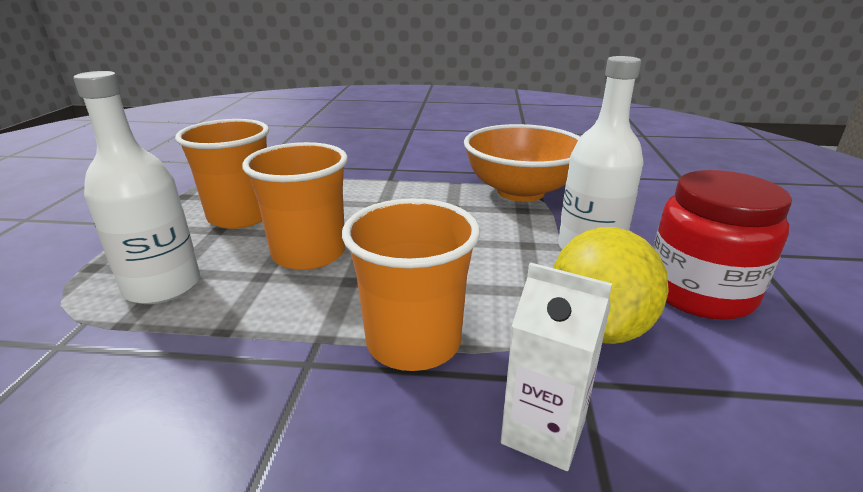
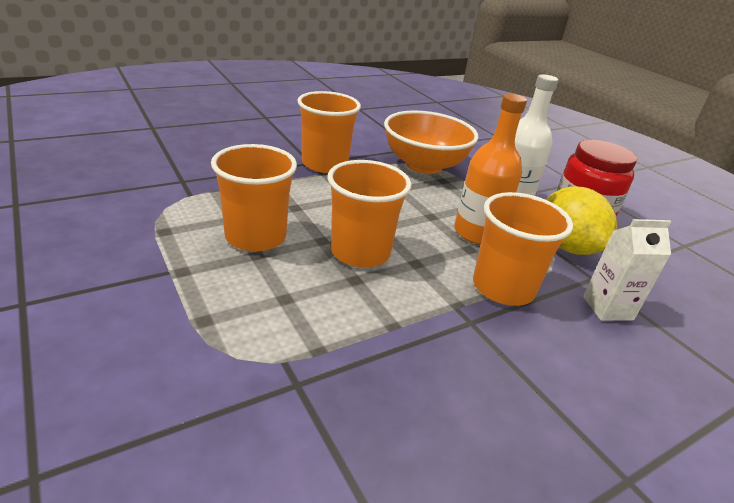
camera: 40 degrees left, 5 degrees up
(162, 286) = (296, 313): white bottle -> none
(406, 172) = (325, 164): none -> orange cup
(479, 272) = (477, 233): none -> orange bottle

